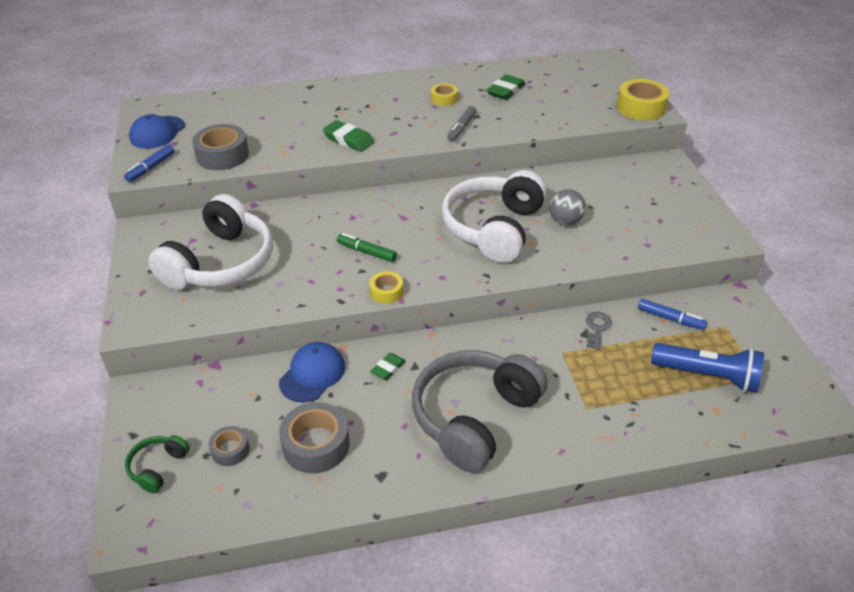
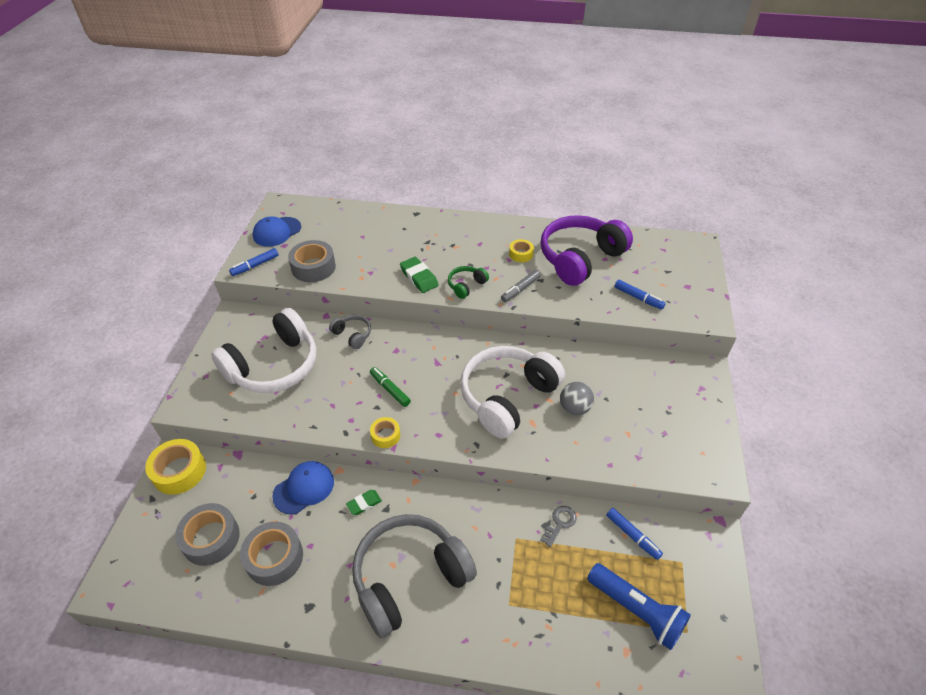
camera: 20 degrees right, 5 degrees up
(158, 467) = (154, 535): green headphones -> green headphones (466, 285)
(230, 450) = (211, 538): grey tape -> grey tape, size x1.78
(295, 215) = (352, 335): none -> grey headphones
(505, 91) = (580, 258): green eraser -> purple headphones
(581, 111) = (638, 298): none -> blue marker
(641, 108) = (698, 309): yellow tape -> yellow tape (179, 471)

